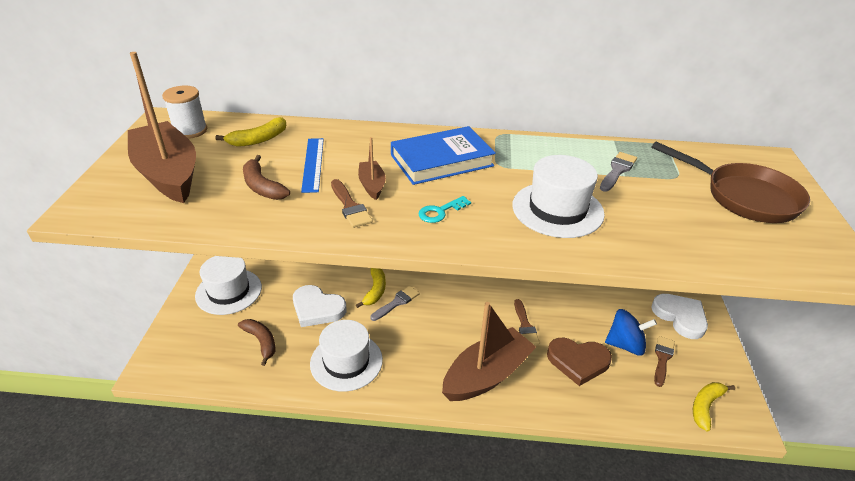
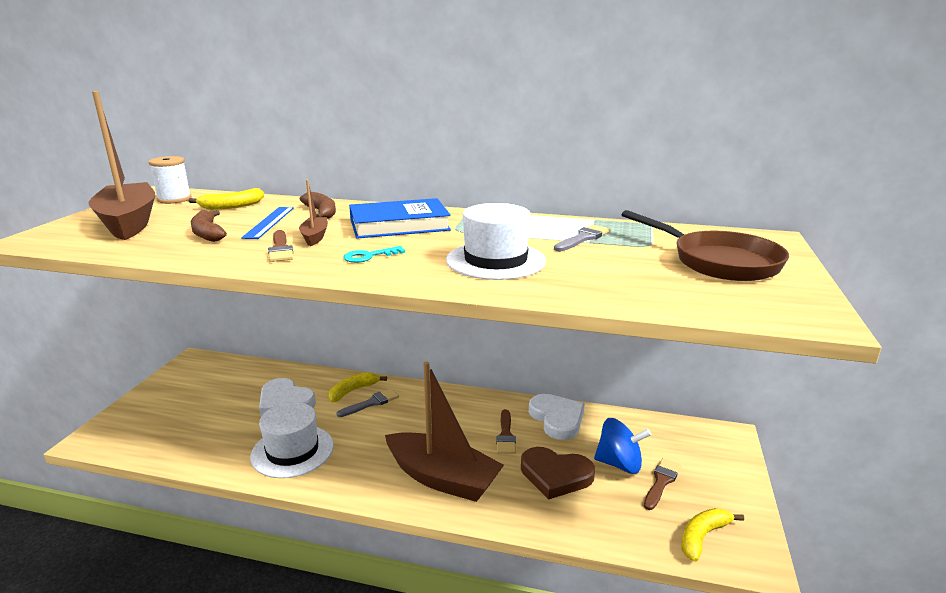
camera: 10 degrees right, 15 degrees down
(228, 291) = (204, 380): white hat -> none
(261, 342) = (213, 425): brown banana -> brown banana (321, 212)
(375, 290) = (353, 391): yellow banana -> yellow banana turned 150 degrees counterclockwise
(487, 375) = (442, 478): brown boat -> brown boat turned 60 degrees clockwise
(680, 317) = (697, 442): white heart -> white heart (557, 419)

